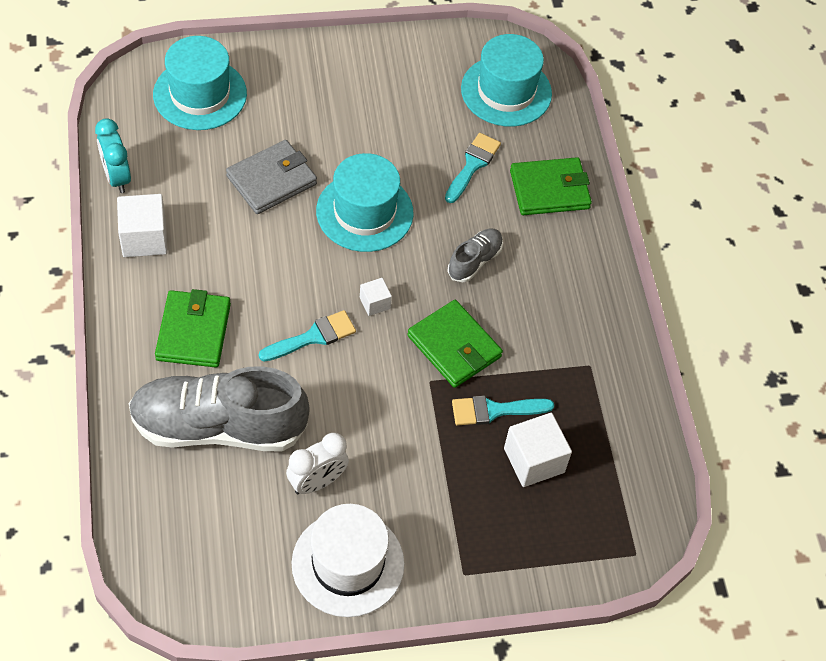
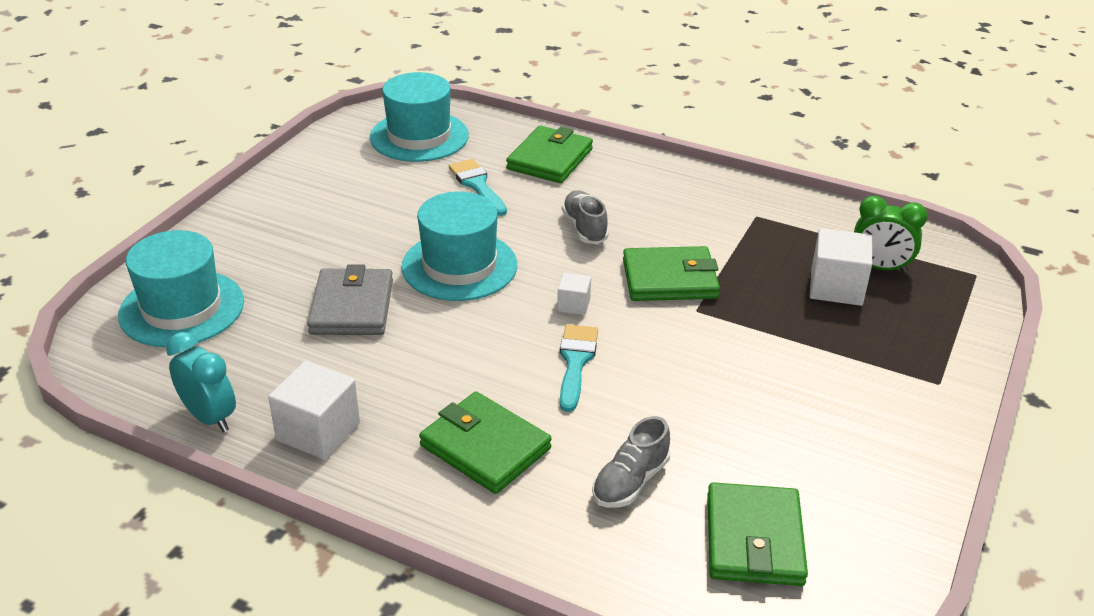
camera: 50 degrees left, 20 degrees down
(117, 177) = (209, 417): turquoise clock -> turquoise clock turned 150 degrees counterclockwise
(215, 519) = (754, 539): none -> green wallet
(219, 427) = (630, 482): grey shoe -> grey shoe, size x0.46
(317, 482) = (761, 436): white clock -> none
(348, 563) = (879, 458): white hat -> none
(494, 410) = (762, 286): turquoise brush -> none
(587, 481) = (880, 268): none -> green clock

